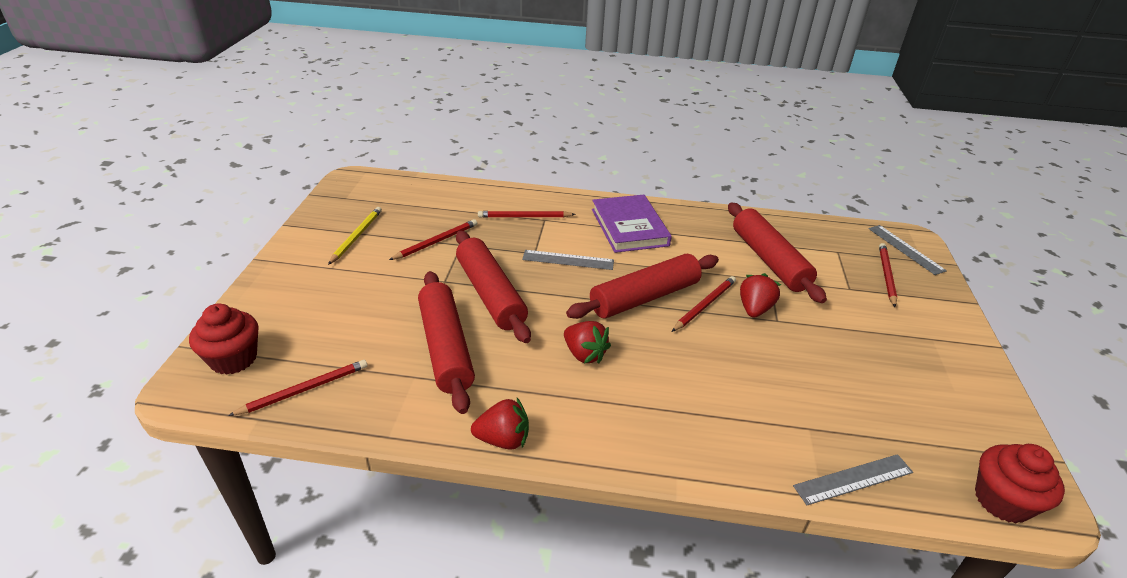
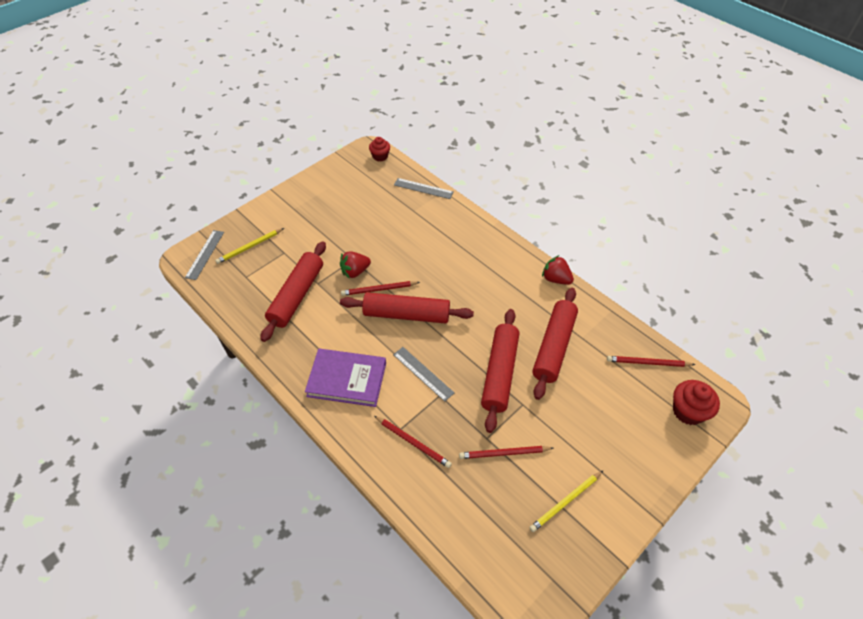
camera: 140 degrees left, 15 degrees up
(584, 354) = (479, 299): red strawberry -> none
(629, 227) = (347, 379): purple book -> purple book turned 75 degrees clockwise
(886, 275) = (250, 247): red pencil -> yellow pencil
(1002, 501) = (380, 156): red cupcake -> red cupcake, size x0.67

